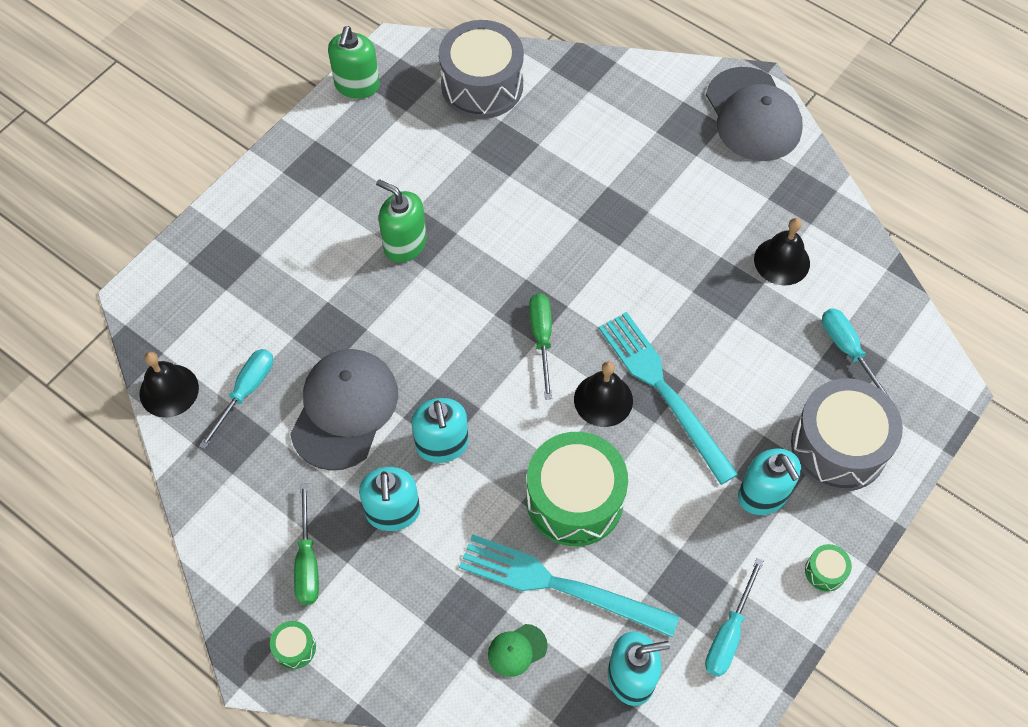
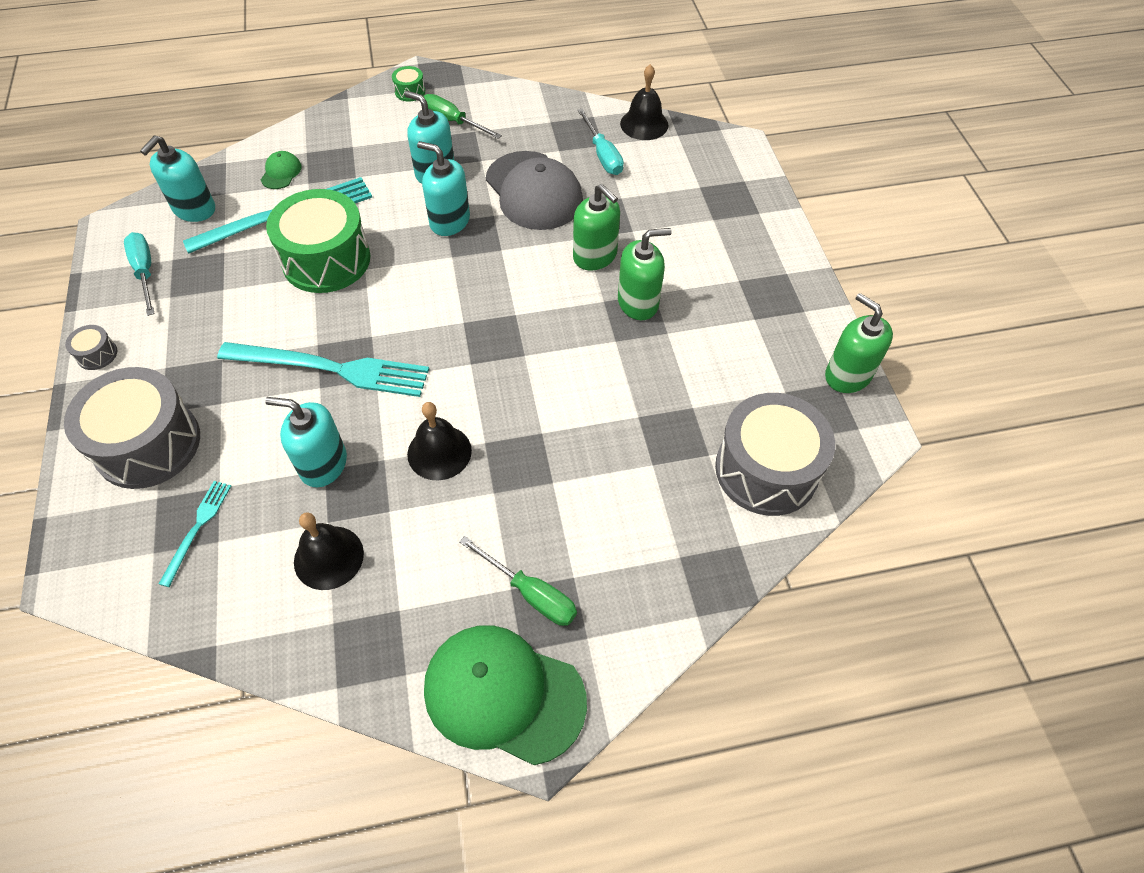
camera: 130 degrees right, 5 degrees down
(381, 306) = (595, 256): none -> green soap dispenser
(542, 338) = (462, 327): green screwdriver -> green screwdriver (530, 593)
(603, 400) = (371, 327): black bell -> black bell (439, 452)
(753, 115) = (503, 694): grey cap -> green cap
(763, 495) = (187, 364): turquoise soap dispenser -> turquoise soap dispenser (323, 464)
(825, 571) = (97, 354): green drum -> grey drum
(848, 351) = (197, 528): turquoise screwdriver -> turquoise fork

